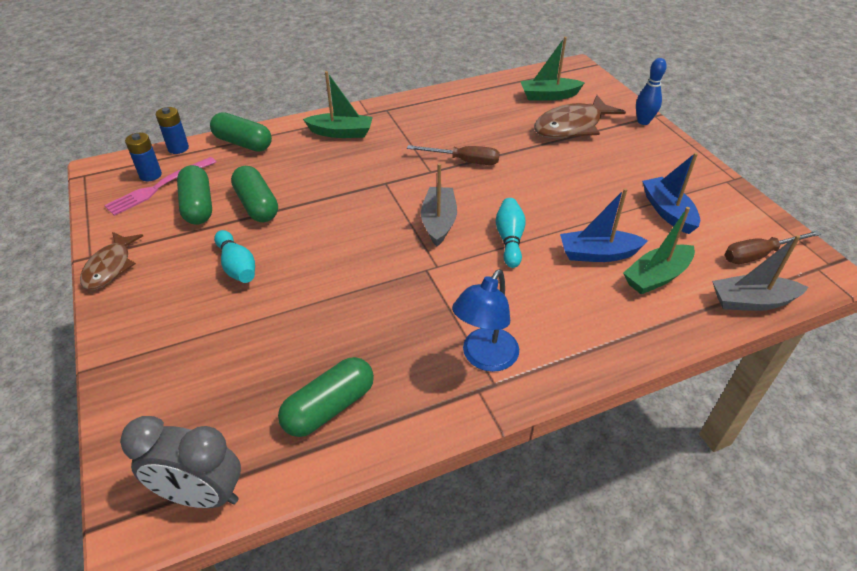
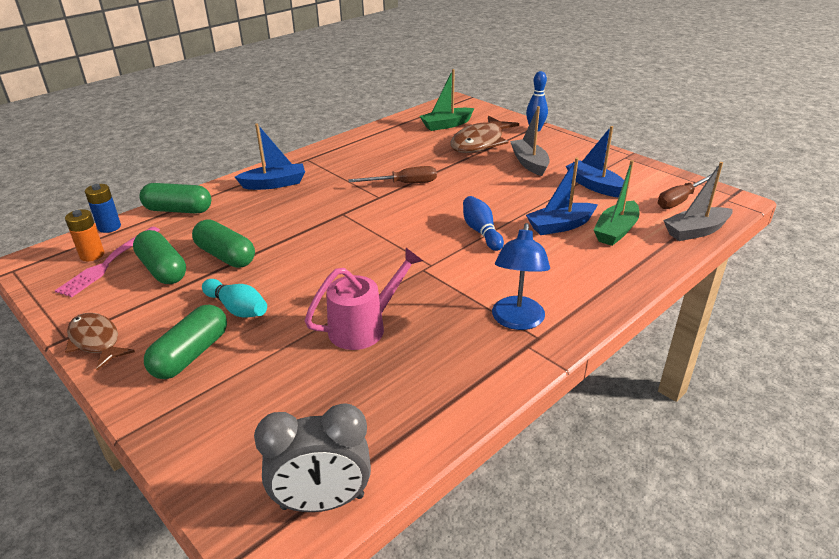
camera: 20 degrees left, 10 degrees down
(110, 267) = (96, 341): brown fish -> brown fish turned 150 degrees clockwise
(150, 175) = (92, 255): blue battery -> orange battery
(329, 407) = (403, 395): green capsule -> green capsule (191, 354)
(336, 320) = (365, 327): none -> pink watering can
(341, 133) = (274, 184): green boat -> blue boat
(438, 222) = (411, 232): grey boat -> grey boat (529, 163)
(509, 239) = (481, 232): turquoise bowling pin -> blue bowling pin

